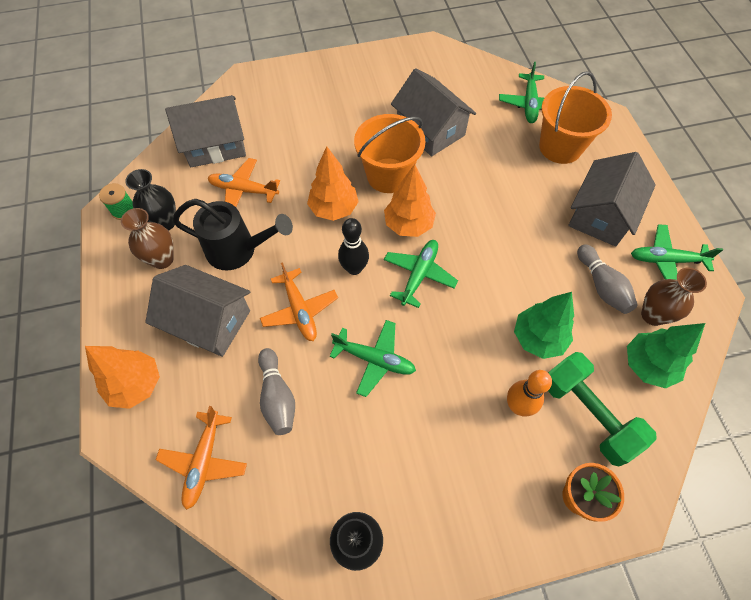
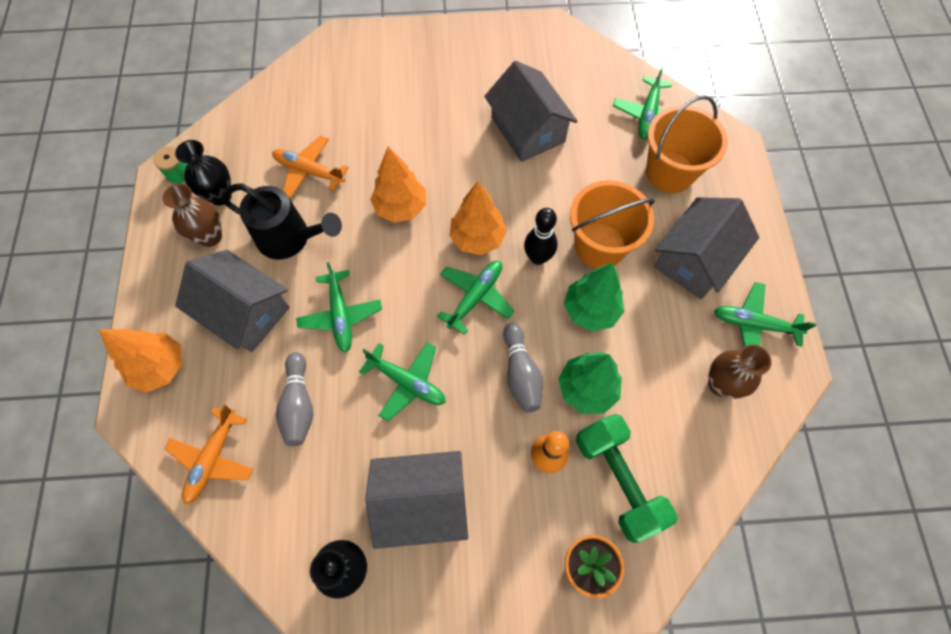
camera: 10 degrees right, 5 degrees up
(215, 145) = (289, 114): grey house -> grey house (421, 502)
(300, 310) = (341, 315): orange plane -> green plane
(354, 268) = (408, 278): black bowling pin -> black bowling pin (538, 257)
(388, 175) = (468, 177): orange bucket -> orange bucket (600, 246)
(602, 286) = (673, 342): grey bowling pin -> grey bowling pin (521, 373)
(647, 365) = (698, 439): green tree -> green tree (590, 310)

